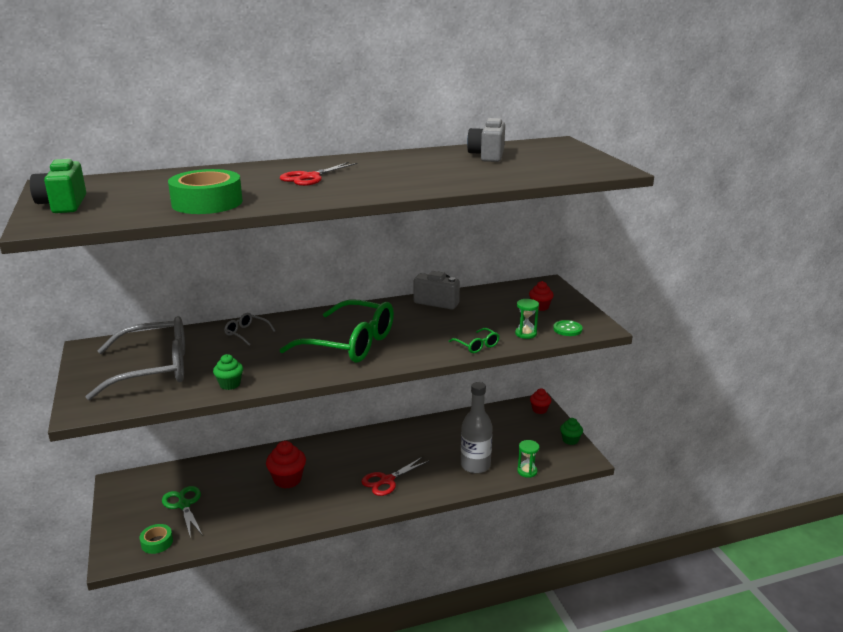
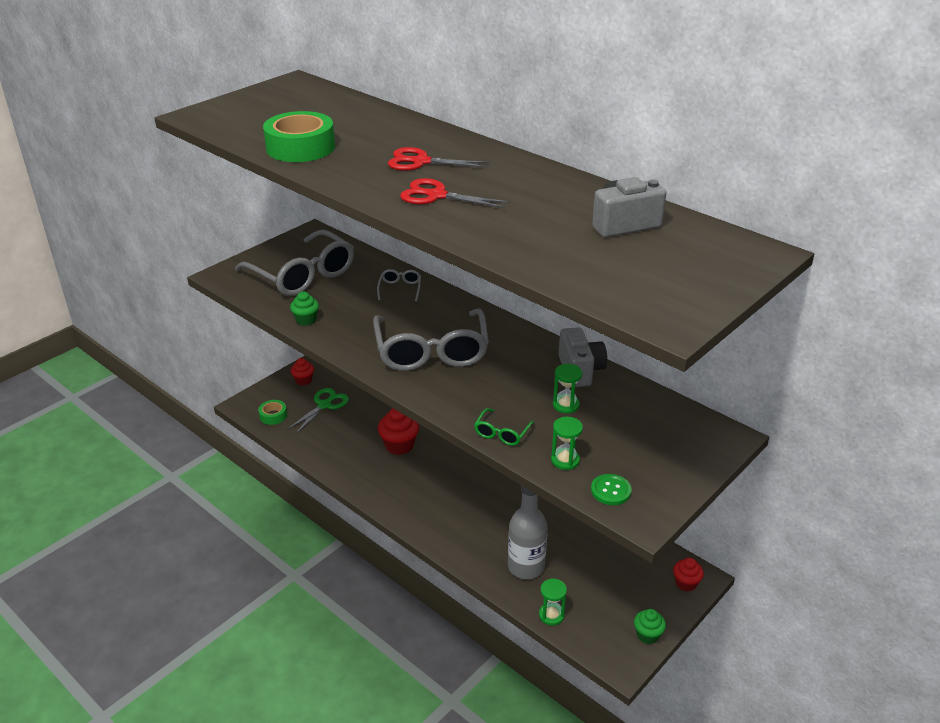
camera: 60 degrees right, 10 degrees up
(63, 205) = (247, 103): green camera -> none
(349, 343) = (431, 350): green glasses -> grey glasses
(387, 480) = (448, 510): red scissors -> red scissors (436, 196)
(469, 317) = (566, 405): none -> green hourglass
(540, 307) = (649, 450): red cupcake -> red cupcake (303, 380)

